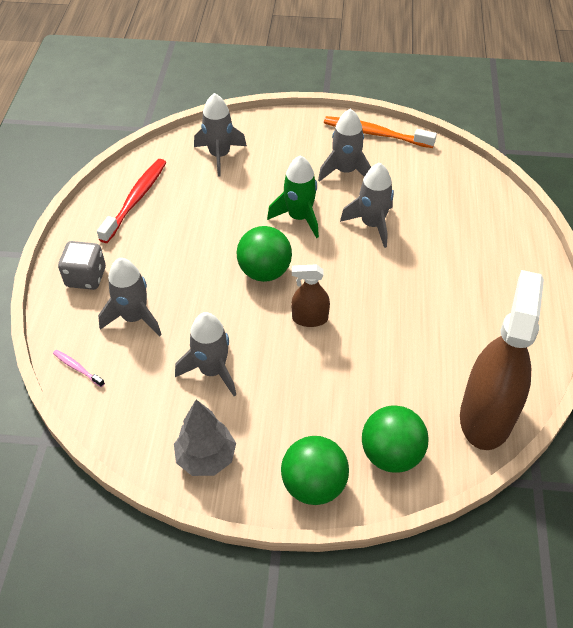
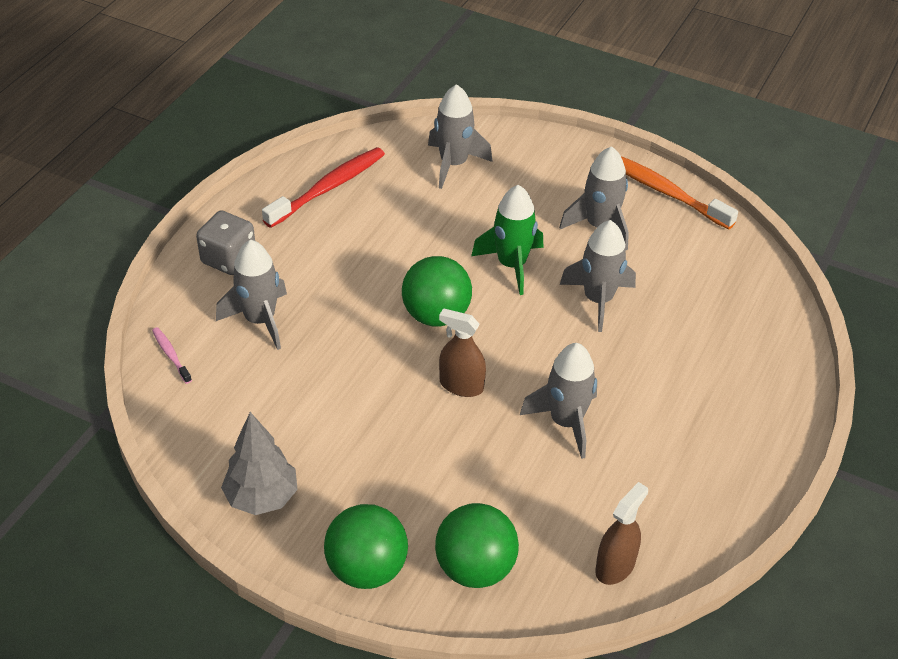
camera: 20 degrees right, 5 degrees down
(212, 371) = (317, 406): grey rocket -> grey rocket (566, 422)
(486, 416) = (615, 566): brown spray bottle -> brown spray bottle, size x0.48

